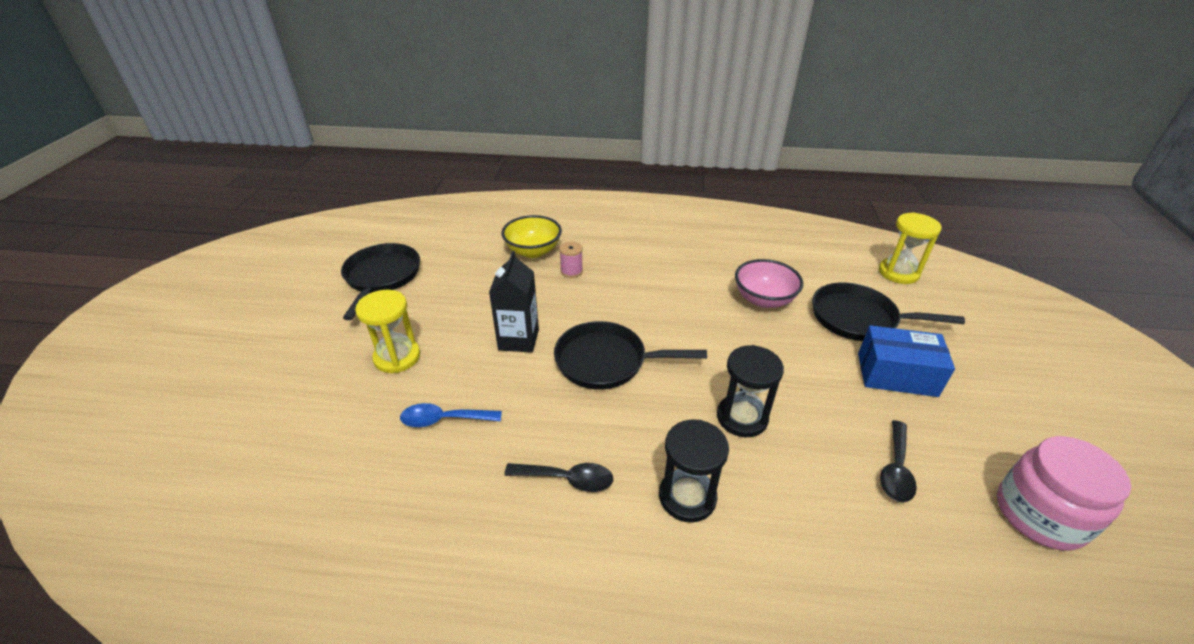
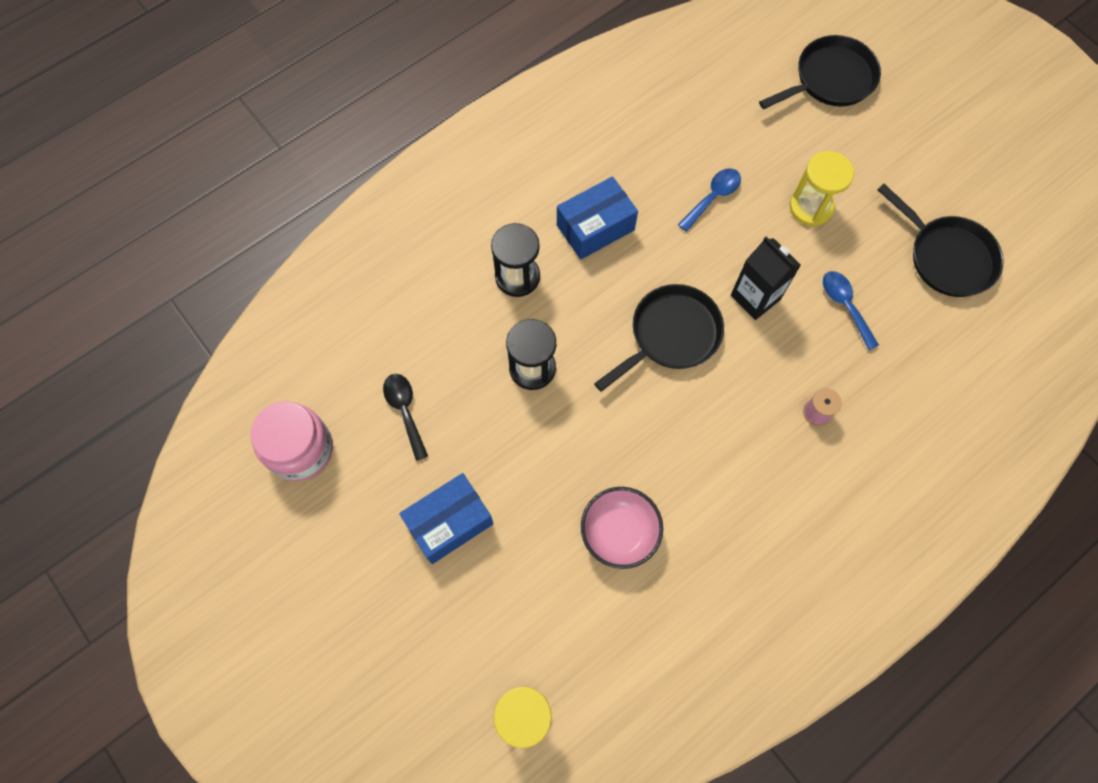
camera: 135 degrees right, 30 degrees up
(475, 297) = (845, 306): none -> blue spoon
(533, 251) = (884, 408): yellow bowl -> none
(567, 479) = (595, 227): black spoon -> blue box
(859, 318) = (519, 582): black pan -> black pan (830, 79)

